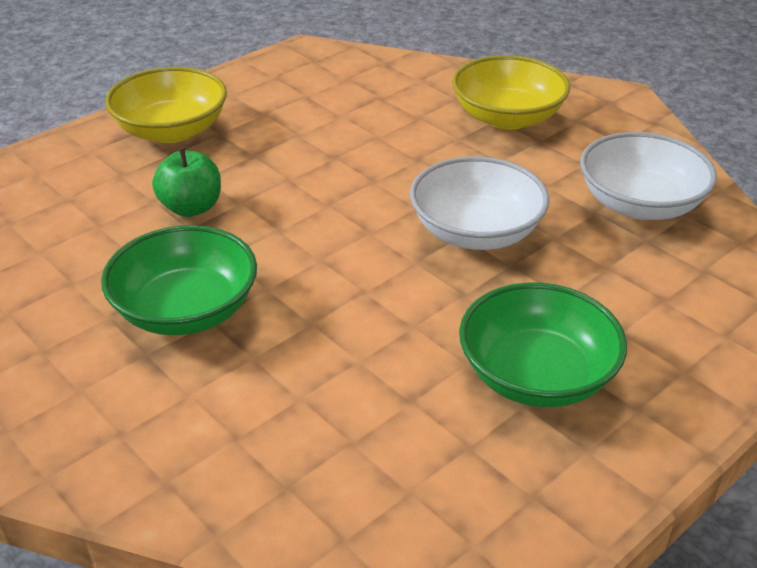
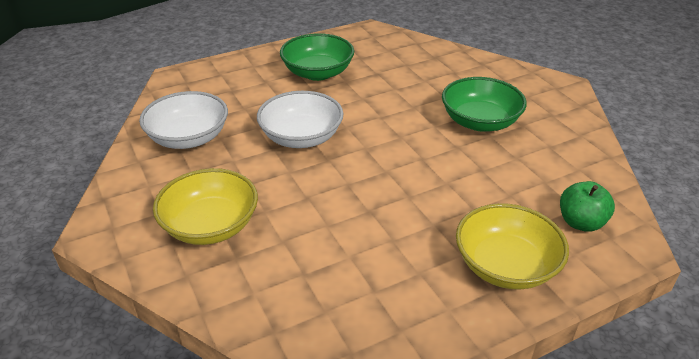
camera: 165 degrees left, 0 degrees up
(191, 208) = (481, 184): green apple -> green apple (580, 222)

